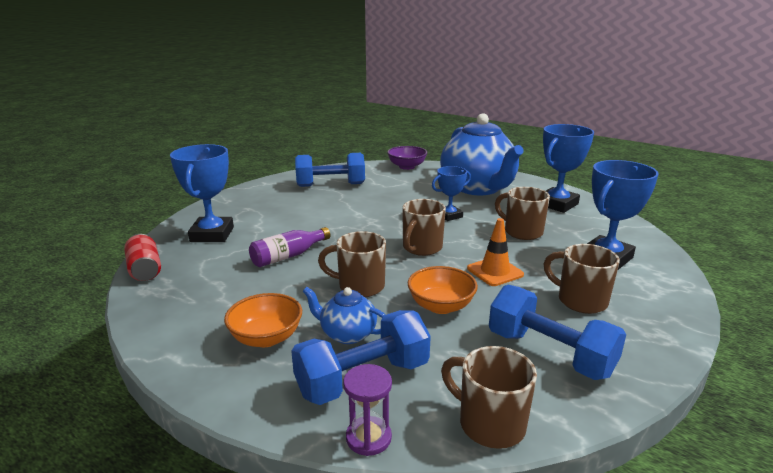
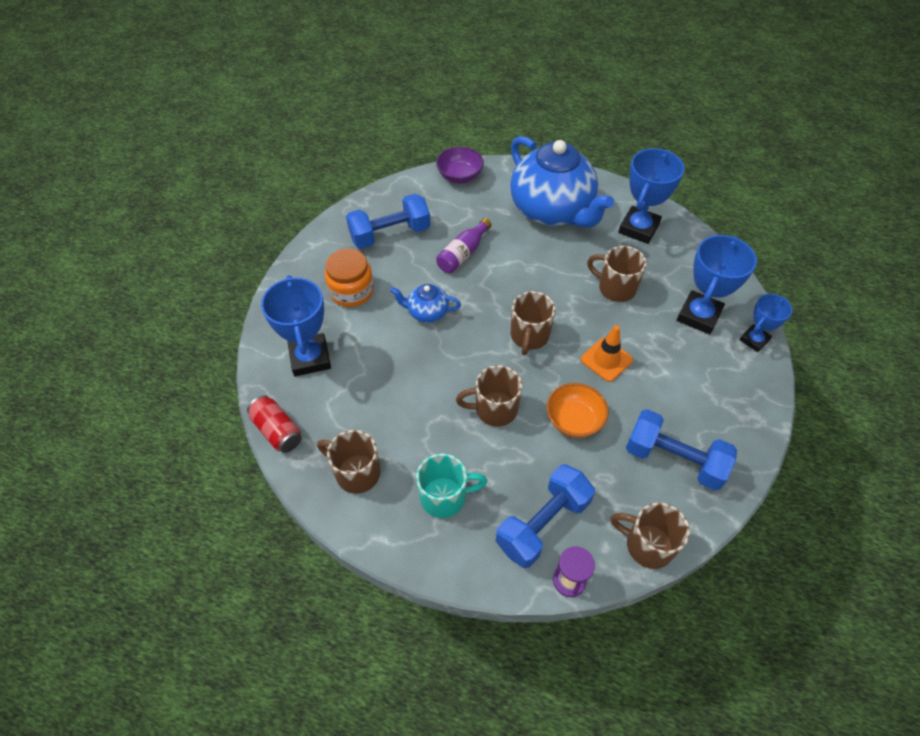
camera: 15 degrees left, 30 degrees up
(266, 338) = (445, 497): orange bowl -> turquoise mug
(277, 206) = (351, 291): none -> orange jar
(288, 256) = (407, 378): purple bottle -> purple bottle (463, 254)
(347, 334) = (509, 475): blue teapot -> blue teapot (427, 312)
(449, 216) = (538, 272): blue trophy -> blue trophy (754, 340)
(580, 301) = (686, 386): brown mug -> brown mug (356, 473)

